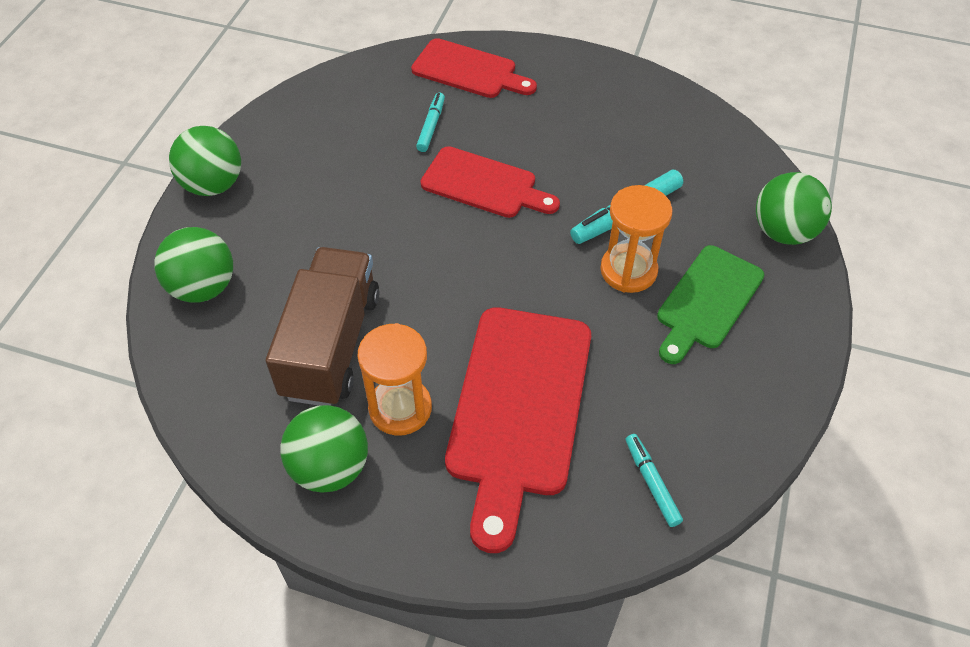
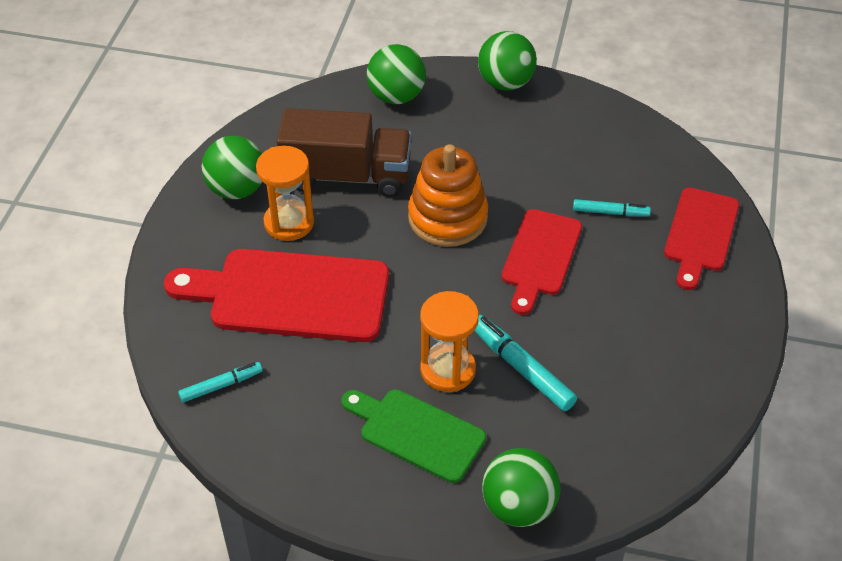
camera: 85 degrees right, 5 degrees down
(417, 254) = (447, 218): none -> orange stacking toy

